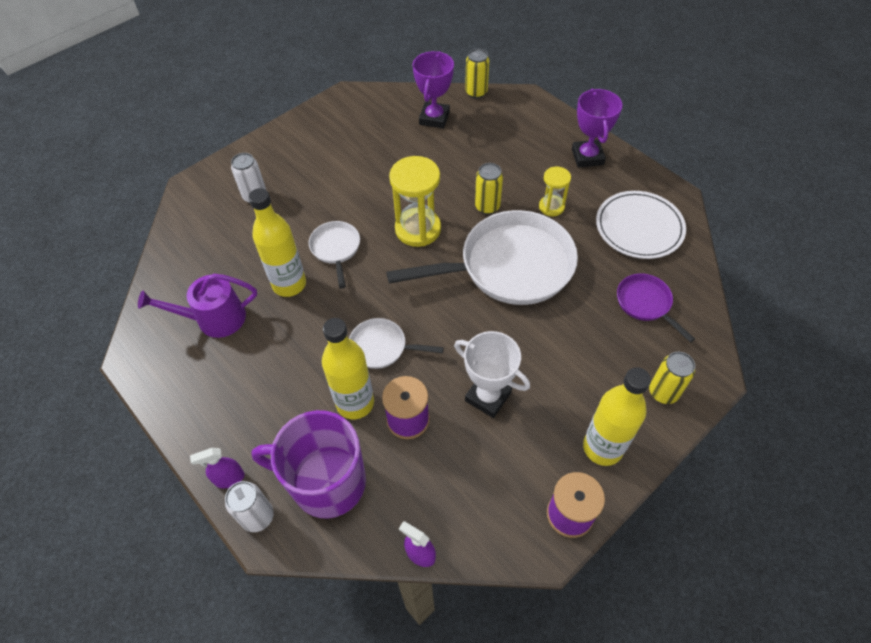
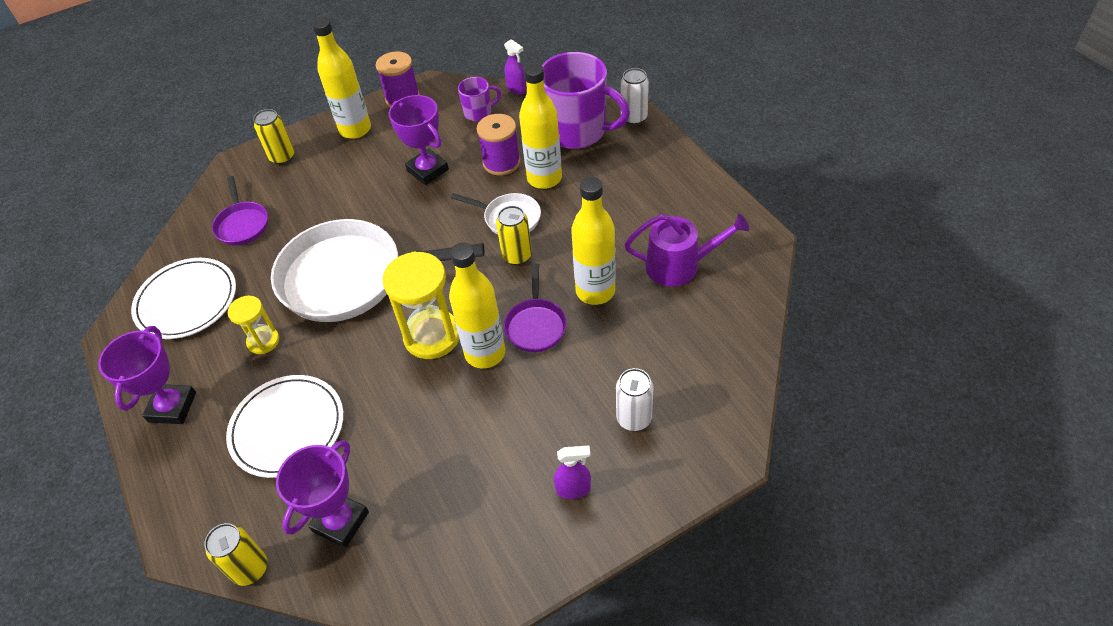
camera: 165 degrees left, 5 degrees down
(229, 478) = (657, 141): purple spray bottle -> purple spray bottle (573, 489)
(336, 249) = (535, 325): white pan -> purple pan
(371, 223) = (485, 353): none -> yellow bottle
(458, 499) = (479, 113): none -> purple mug
(487, 207) = (337, 353): yellow can -> yellow can (517, 256)
(488, 397) = (427, 170): white trophy -> purple trophy
(496, 157) = (287, 428): none -> white plate

